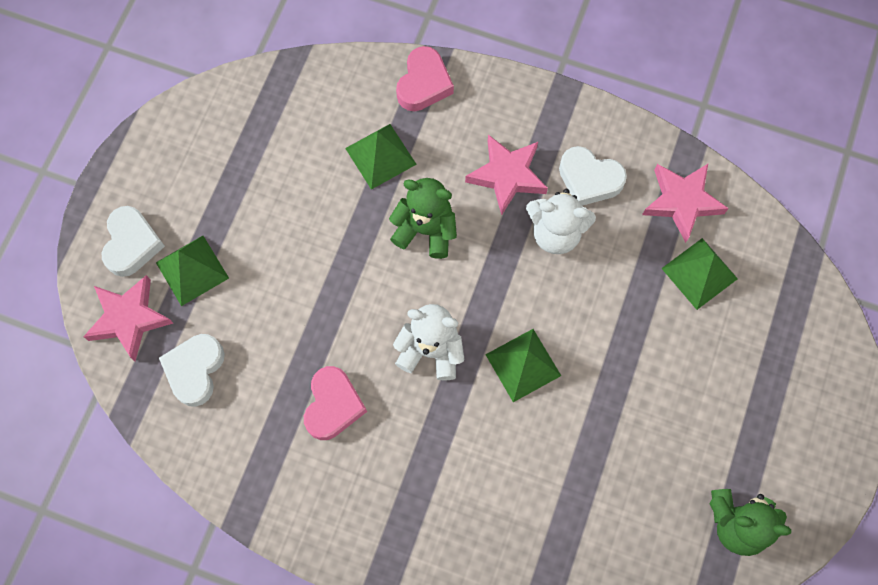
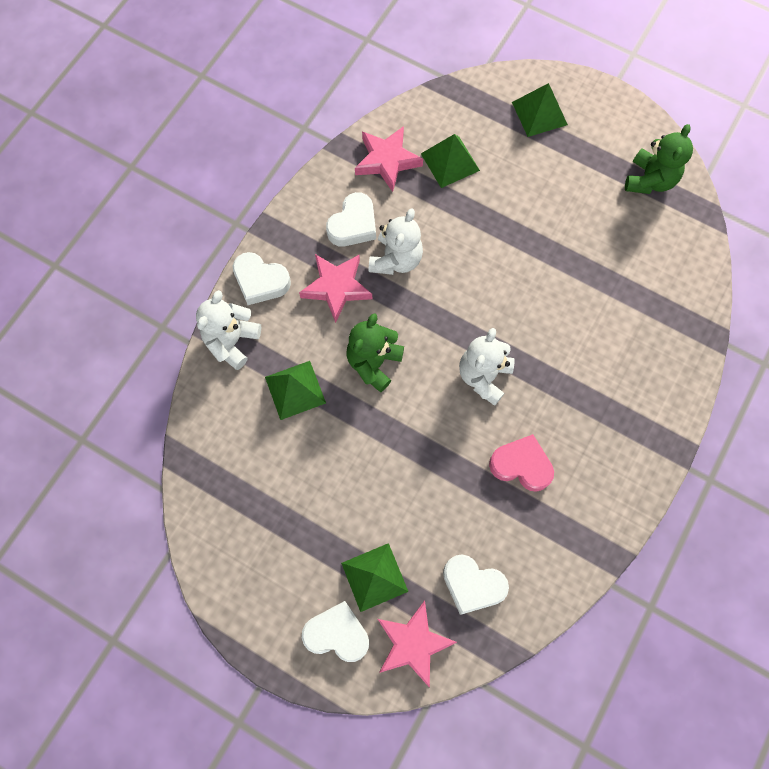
camera: 80 degrees left, 0 degrees up
(423, 84) = (232, 341): pink heart -> white teddy bear
(498, 97) = (260, 281): none -> white heart
(523, 364) = (506, 306): green pyramid -> green pyramid (539, 113)

